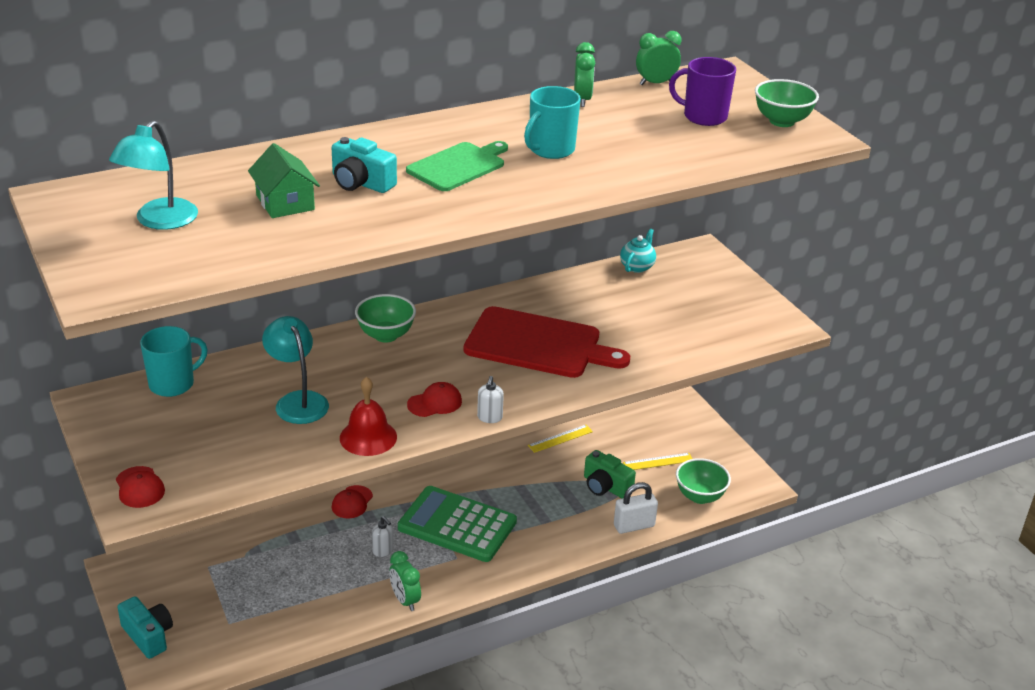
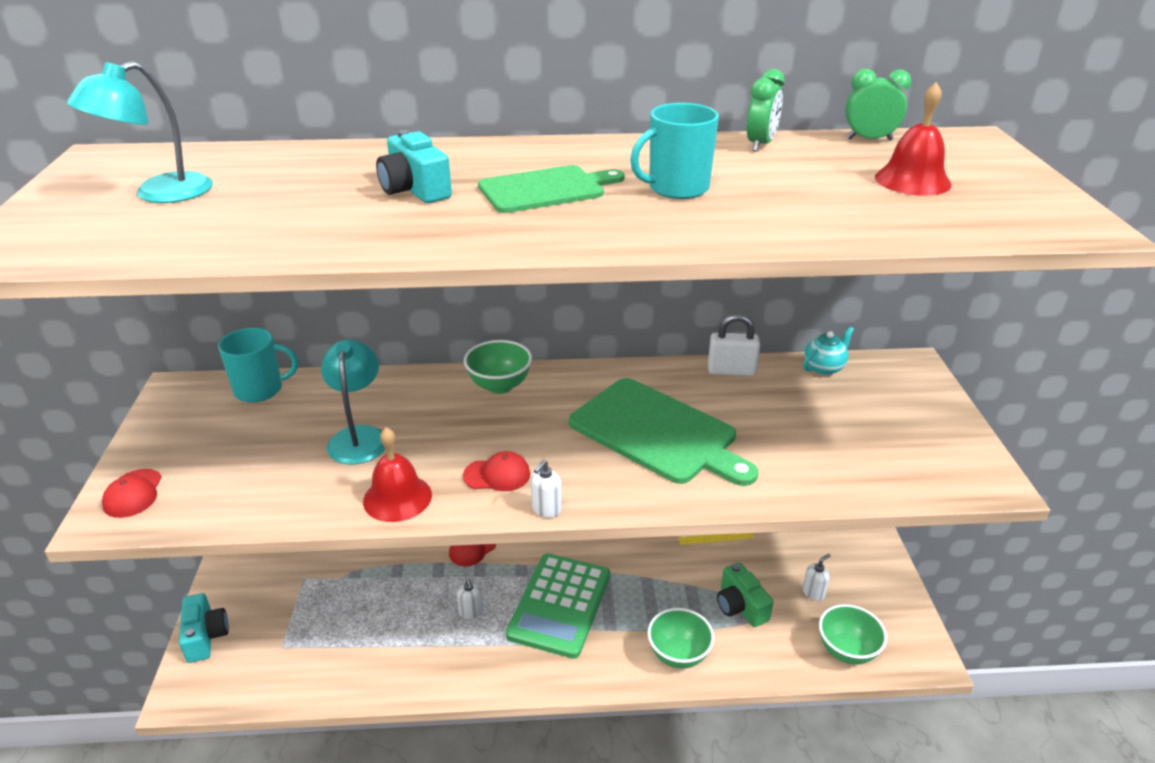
camera: 25 degrees right, 0 degrees up
(285, 202) = (309, 196): green house -> none
(405, 600) = (460, 678): green clock -> none
(457, 525) = (560, 605): green calculator -> green calculator turned 120 degrees counterclockwise
(538, 344) = (657, 433): red cutting board -> green cutting board
(634, 526) = (752, 665): white padlock -> white padlock (731, 371)
(658, 462) = (813, 593): yellow ruler -> white soap dispenser
(703, 116) = (912, 180): purple mug -> red bell
(782, 121) = (1027, 200): green bowl -> green bowl (678, 654)

